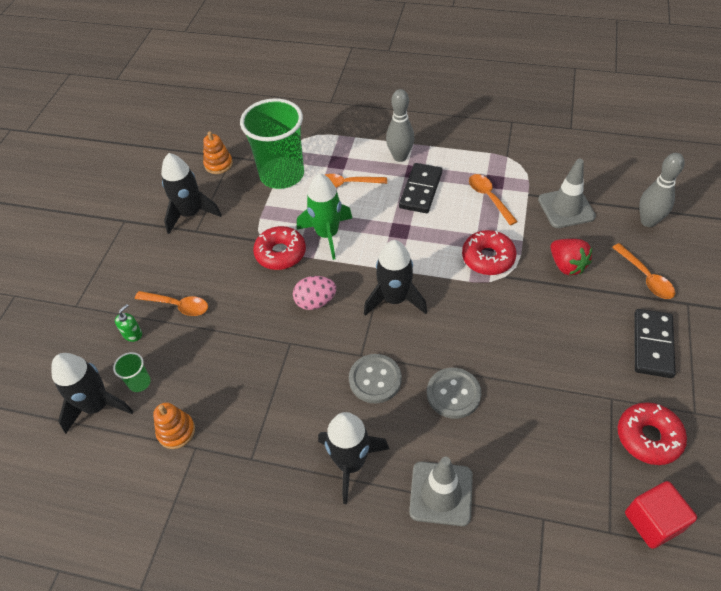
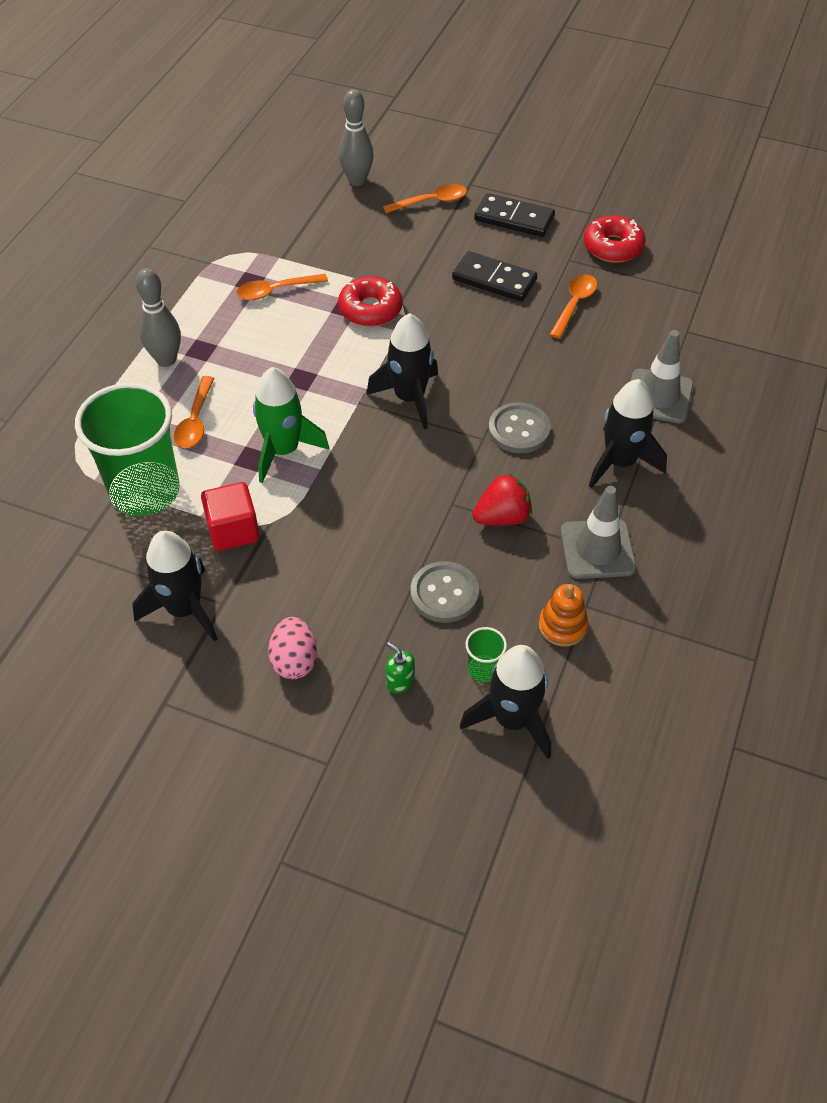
camera: 85 degrees left, 0 degrees up
(178, 305) = (362, 625): orange spoon -> orange spoon (574, 304)
(218, 164) = (85, 570): orange stacking toy -> none
(280, 253) = (301, 503): red donut -> none
(315, 302) = (394, 473): pink egg -> pink egg (294, 660)
(421, 190) = (238, 349): black domino -> black domino (494, 280)
(453, 394) = (547, 369): grey button -> grey button (444, 593)
(566, 208) = (316, 233): grey traffic cone -> grey traffic cone (597, 549)
(567, 265) = (399, 251): red strawberry -> red strawberry (502, 517)
(653, 521) = (692, 265): red cube -> red cube (233, 530)

